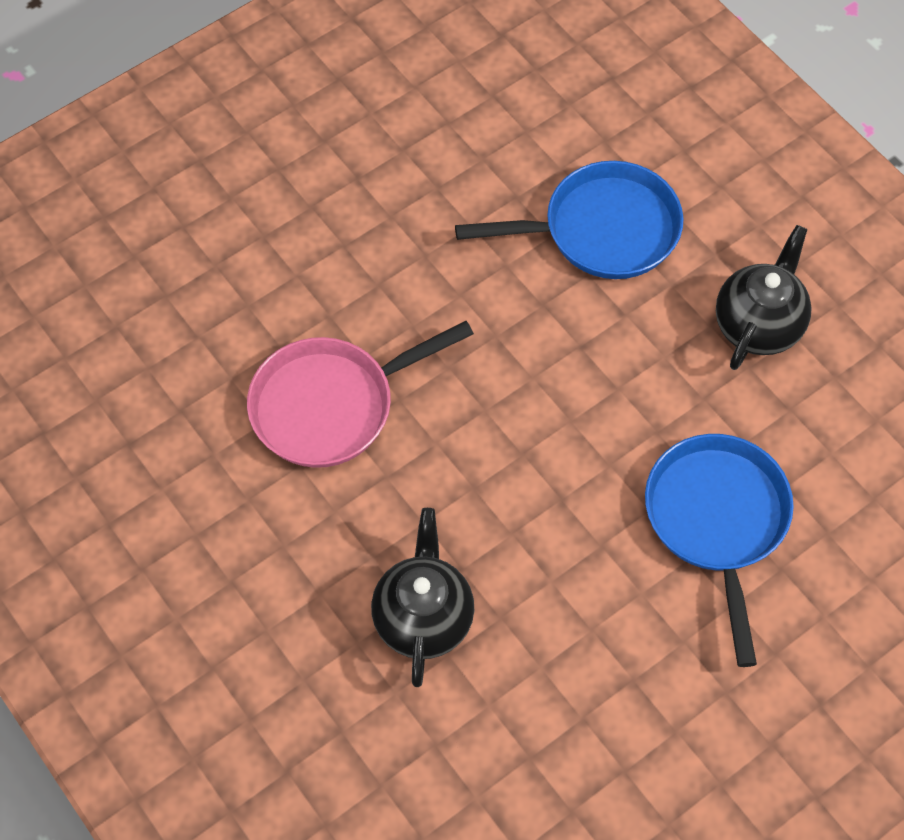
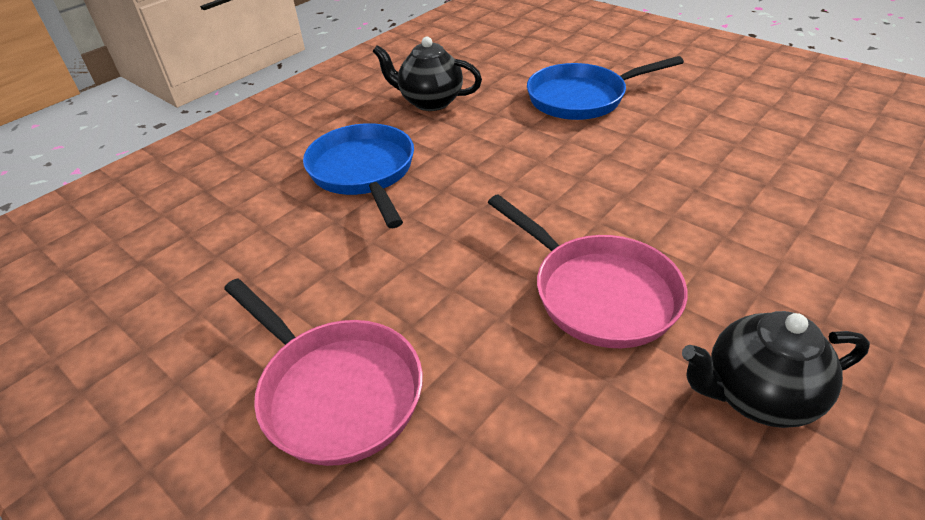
camera: 100 degrees left, 20 degrees down
(291, 184) = (335, 391): none -> pink pan
(423, 618) = (751, 199): black teapot -> black teapot (757, 395)

